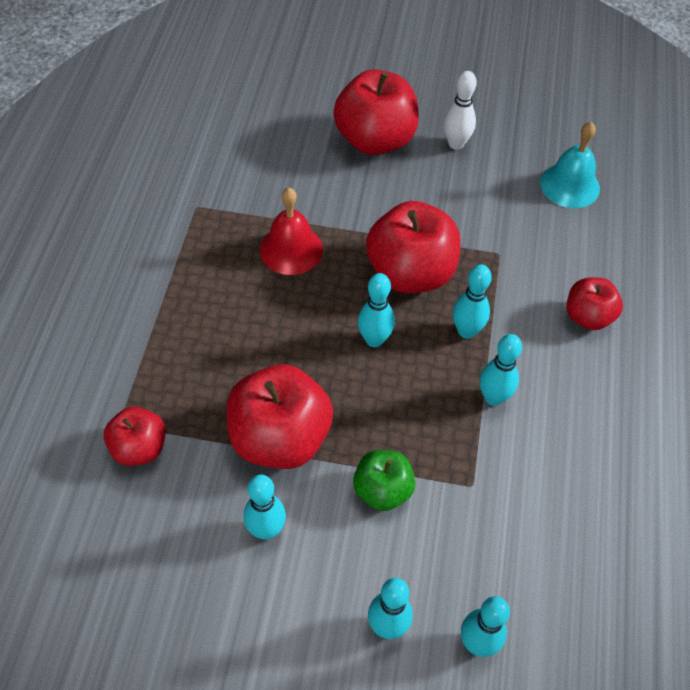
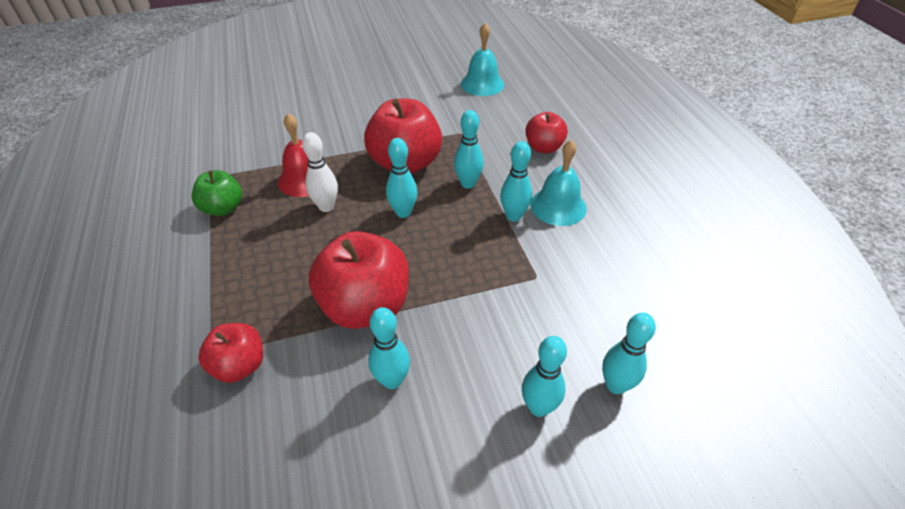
camera: 25 degrees left, 10 degrees down
(375, 140) = (333, 98): red apple -> none
(382, 490) = (471, 309): green apple -> green apple (223, 208)
(456, 144) = (392, 84): white bowling pin -> white bowling pin (326, 207)
(553, 407) = (558, 206): none -> turquoise bell

